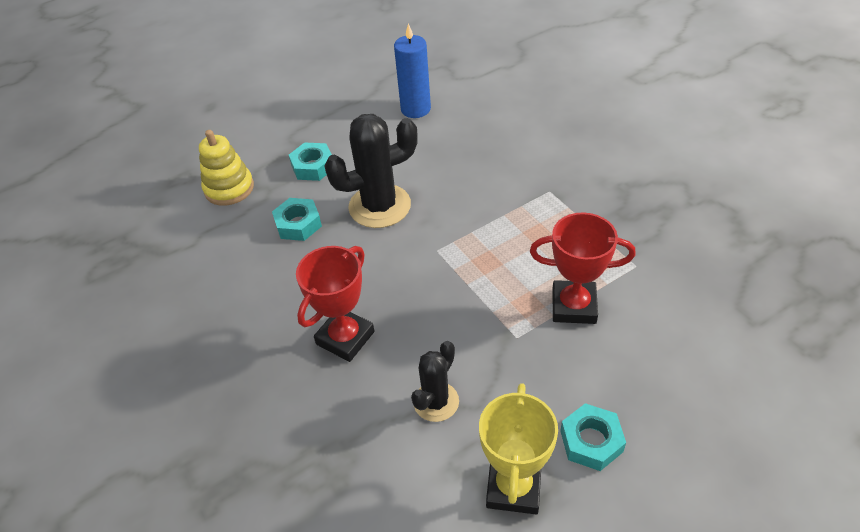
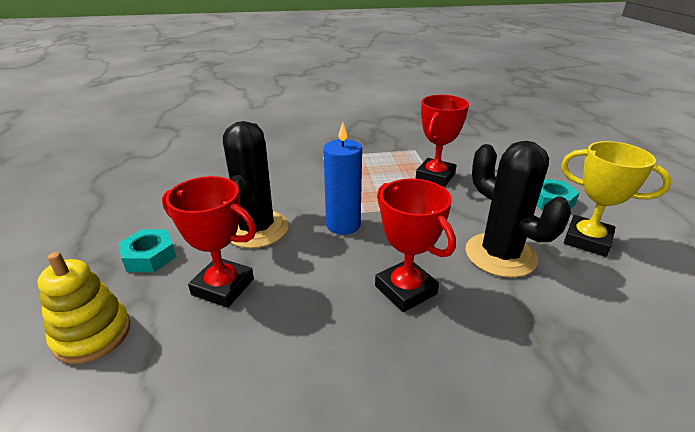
camera: 70 degrees left, 15 degrees down
(298, 224) = (223, 287): turquoise nut -> red trophy
(415, 109) = (159, 182): blue candle -> blue candle (343, 225)
(436, 402) = (500, 255): black cactus -> black cactus, size x1.72

